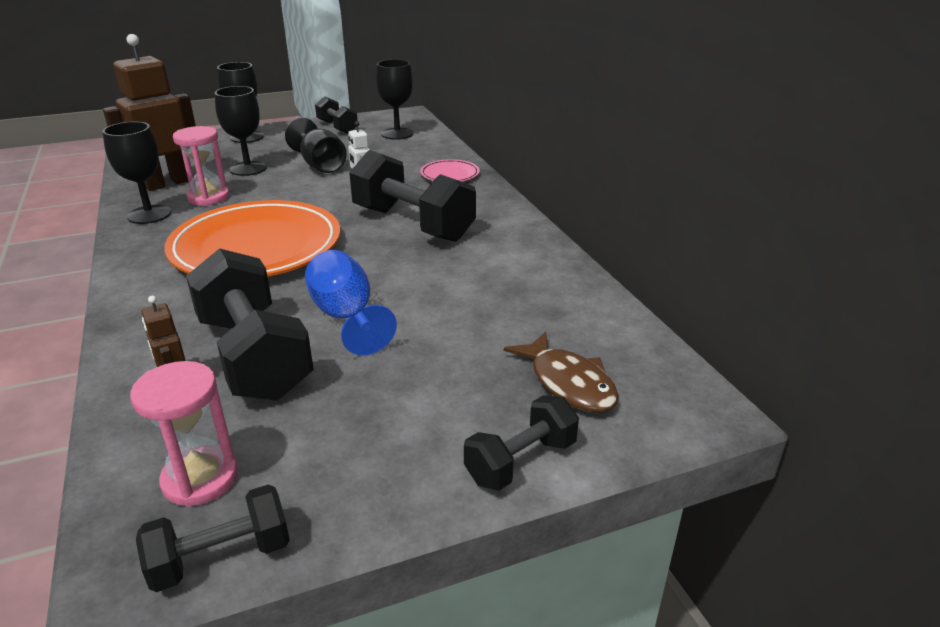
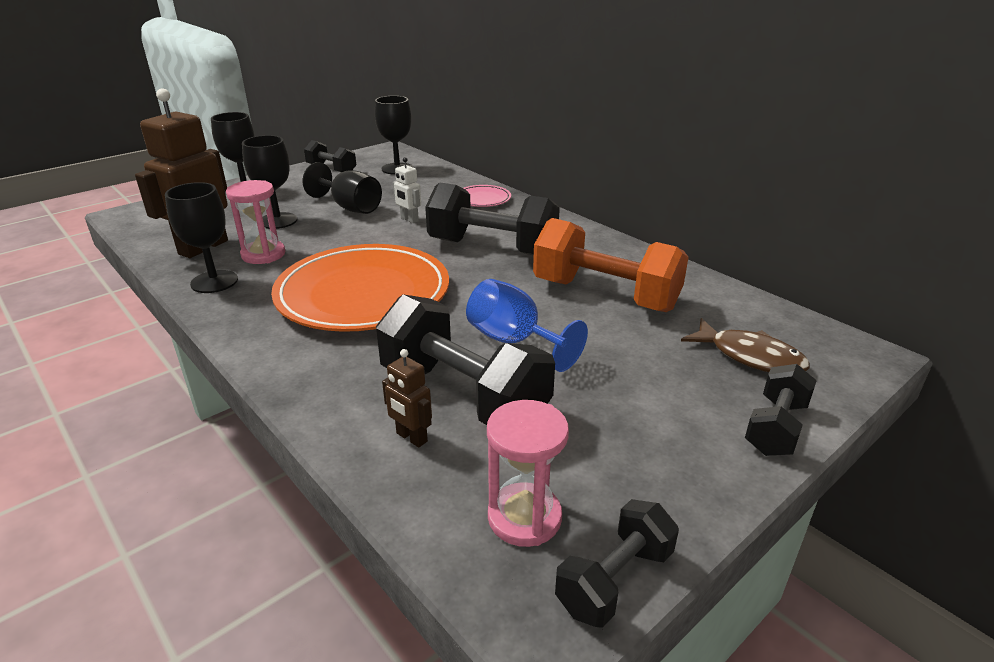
camera: 20 degrees left, 0 degrees up
(478, 290) = (605, 295): none -> orange dumbbell

